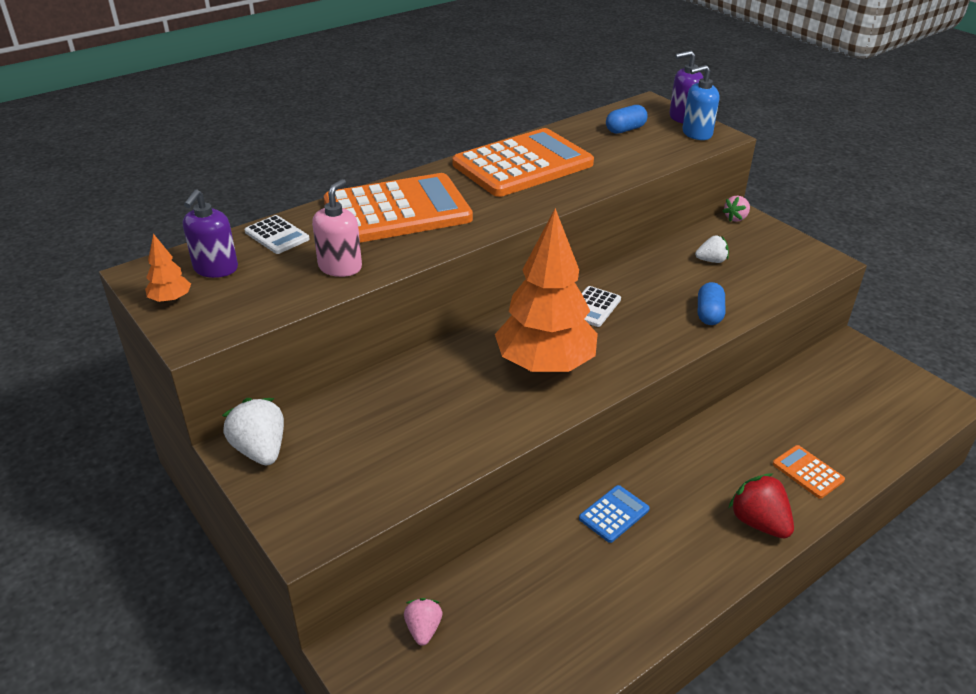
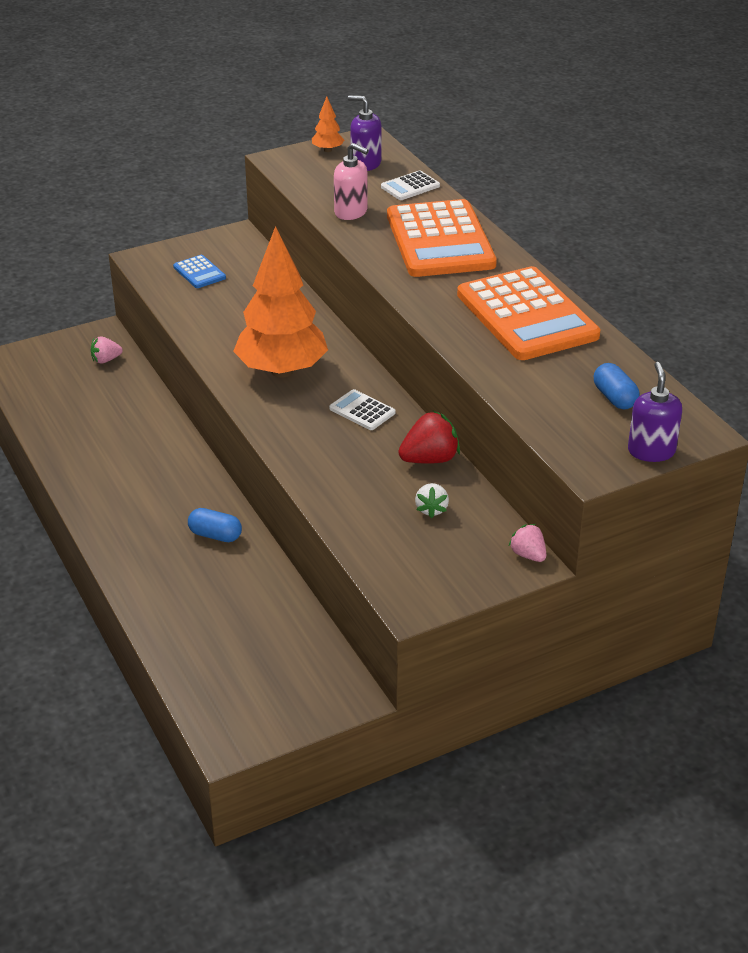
camera: 100 degrees right, 0 degrees up
(260, 450) = (231, 242): white strawberry -> none
(423, 629) = (106, 360): pink strawberry -> pink strawberry turned 150 degrees clockwise
(614, 514) = (169, 460): blue calculator -> blue calculator (199, 272)
(696, 133) = (599, 452): blue soap dispenser -> none
(709, 314) = (329, 483): blue capsule -> blue capsule (215, 535)
(758, 522) = (124, 539): red strawberry -> red strawberry (429, 459)
(807, 472) = (168, 589): orange calculator -> none

